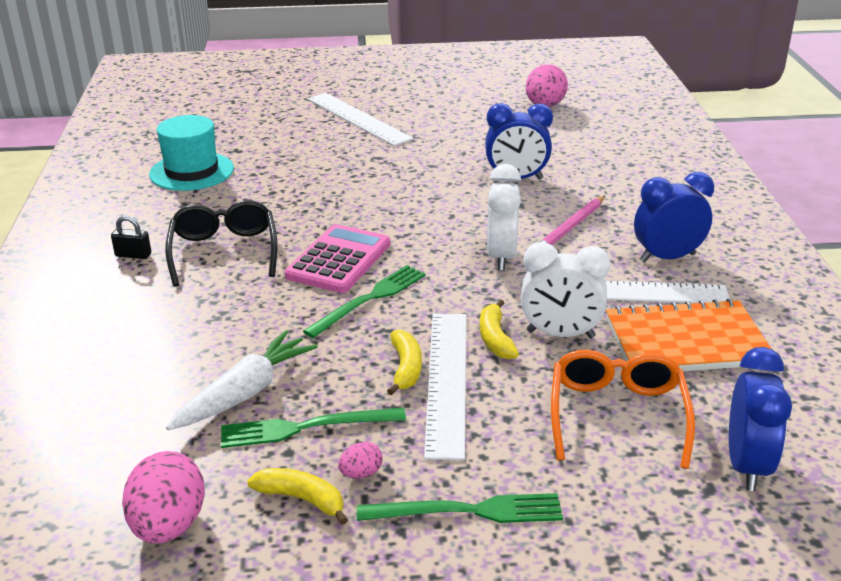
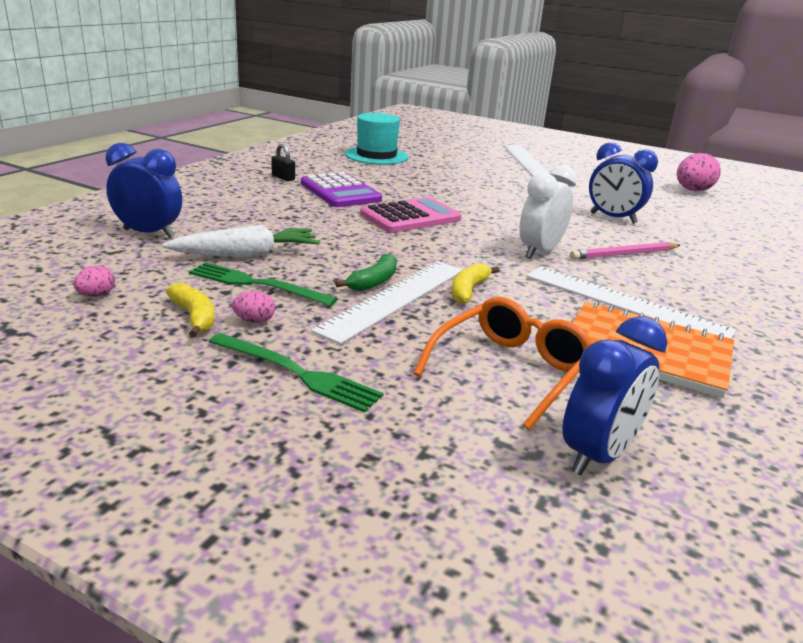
camera: 30 degrees right, 5 degrees down
(169, 525) = (96, 295): pink egg -> pink egg, size x0.48
(224, 251) = (340, 192): black glasses -> purple calculator
(369, 299) = (402, 241): green fork -> none
(406, 368) = (374, 281): yellow banana -> green banana
(560, 334) = (528, 307): white clock -> none
(667, 257) = (696, 297): blue clock -> blue clock (149, 233)

